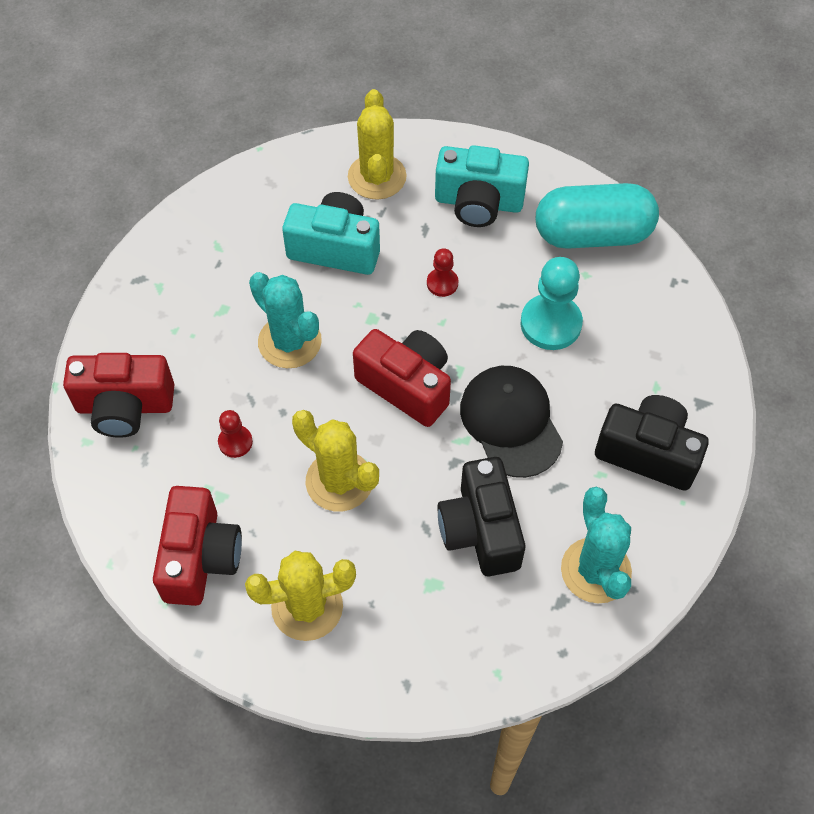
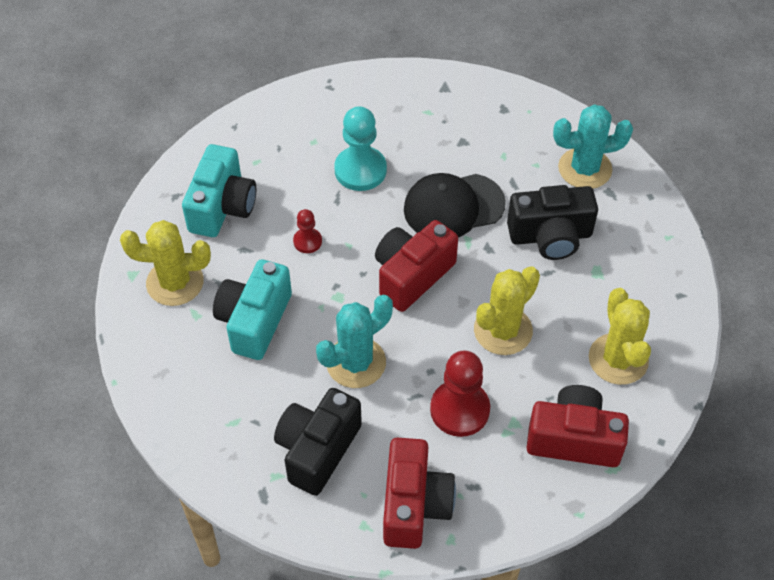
camera: 85 degrees left, 5 degrees down
(235, 442) = (459, 409): red pawn -> red pawn, size x1.89
(592, 234) = (272, 132): turquoise capsule -> none
(648, 452) = (486, 125): black camera -> black camera (317, 450)

